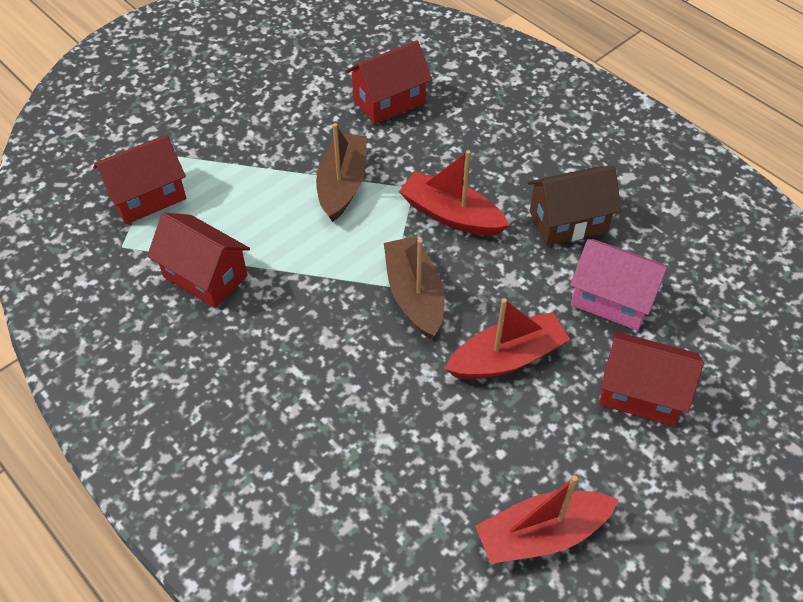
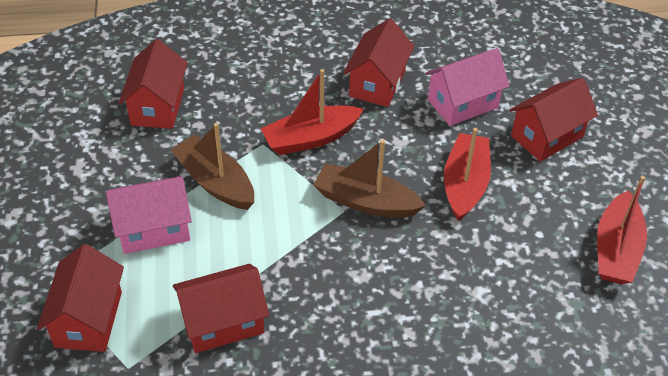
camera: 55 degrees left, 5 degrees down
(261, 179) = (153, 229): none -> pink house
(568, 221) = (377, 83): brown house -> red house

